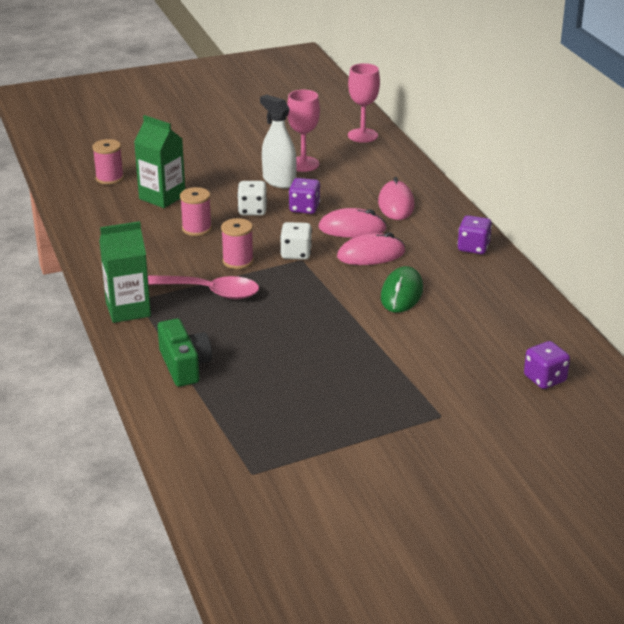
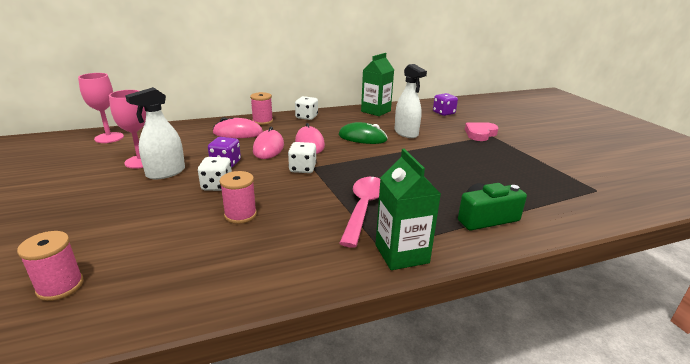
camera: 90 degrees left, 5 degrees down
(162, 197) = (152, 239): green carton -> green carton (376, 111)
(238, 261) = (310, 193): pink spool -> pink spool (262, 121)
(430, 331) = (406, 133): none -> white spray bottle
(446, 404) = (480, 134): none -> pink heart
(473, 247) = (306, 117): purple dice -> white dice

